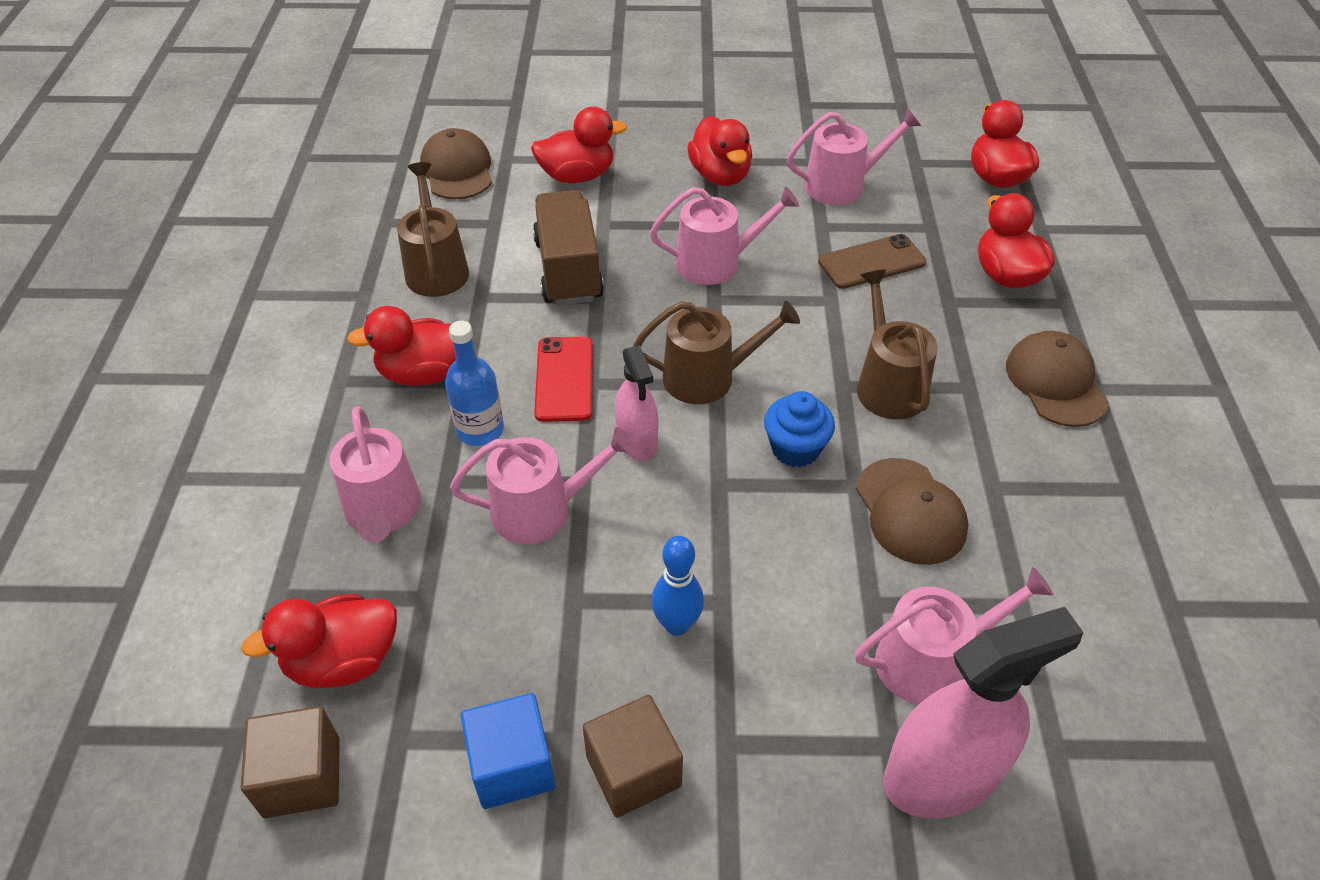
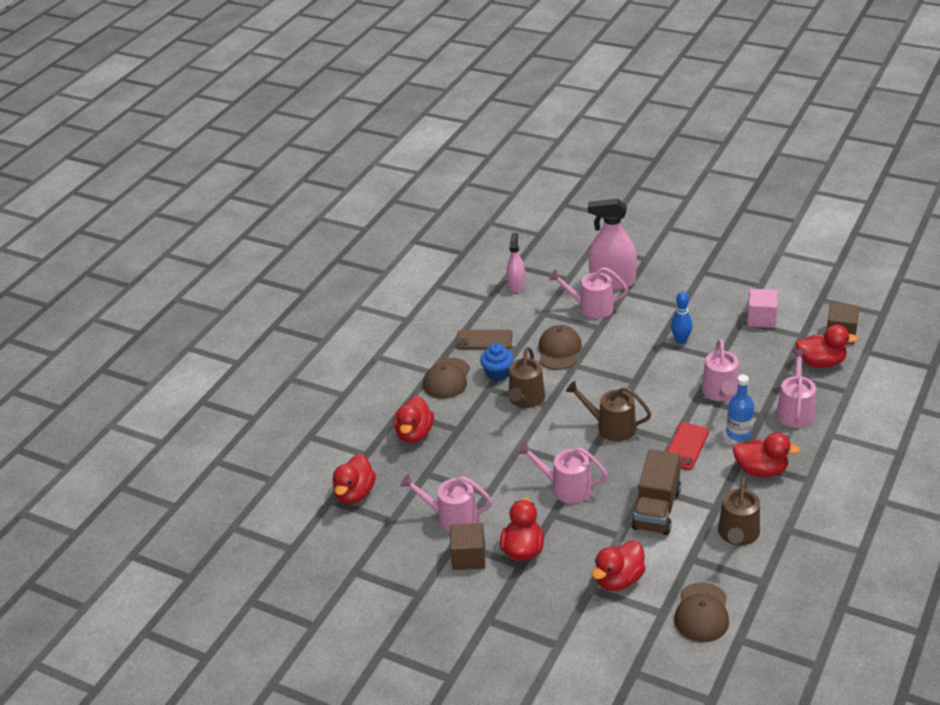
camera: 150 degrees left, 10 degrees down
(512, 766) = (761, 319): blue cube -> pink cube
(541, 510) = (721, 392): pink watering can -> pink watering can turned 105 degrees counterclockwise
(577, 176) = (619, 580): red duck -> red duck turned 60 degrees counterclockwise
(633, 771) = (718, 307): brown cube -> brown cube (468, 557)
(637, 441) = (663, 408): pink spray bottle -> pink spray bottle (516, 285)
(795, 449) = (590, 385): blue cupcake -> blue cupcake (498, 373)
(871, 262) = (478, 462): brown phone -> brown phone (484, 340)

